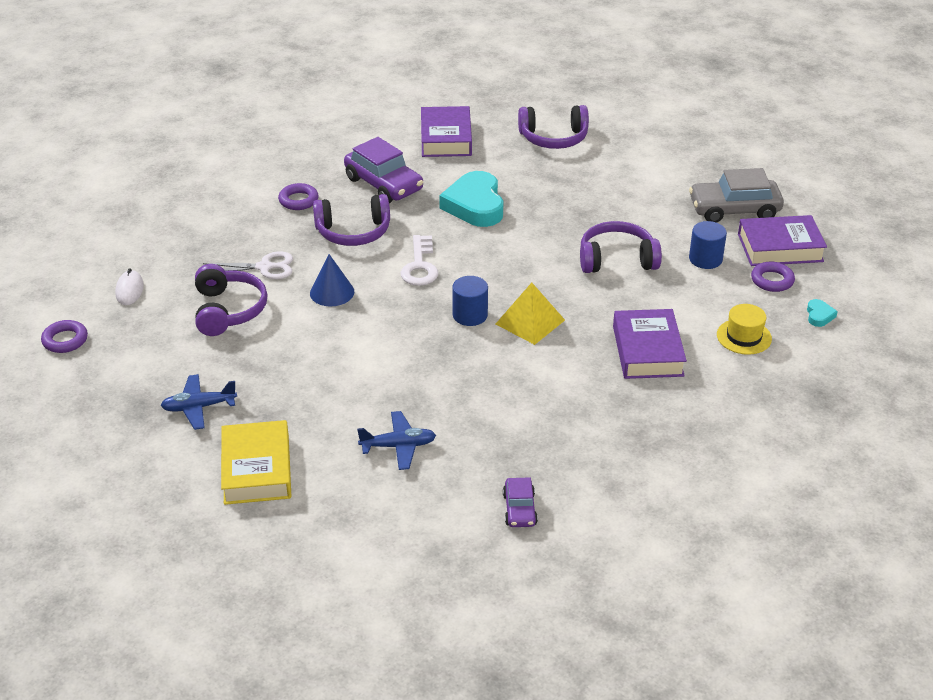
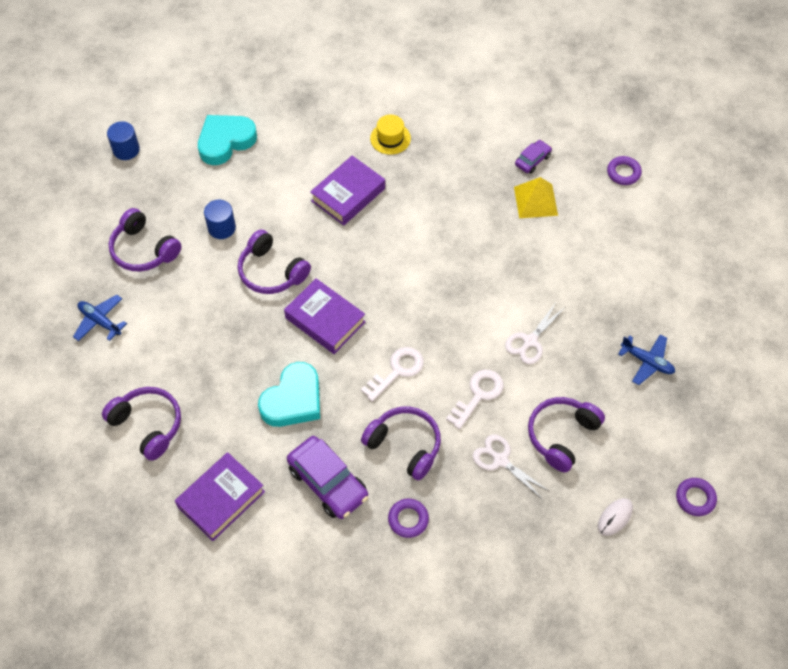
camera: 135 degrees left, 20 degrees up
(257, 469) = (648, 288): yellow book -> none
(330, 353) = (530, 341): none -> white scissors
(332, 292) = (478, 395): blue cone -> white key
(384, 184) = (328, 482): purple car -> purple car turned 135 degrees clockwise
(398, 446) = (555, 243): blue plane -> blue plane (100, 321)
(470, 315) = (414, 302): blue cylinder -> blue cylinder (126, 150)
(530, 322) = (385, 267): yellow pyramid -> yellow pyramid (535, 201)
(734, 210) = (144, 250): grey car -> purple headphones
(744, 337) = (285, 162): yellow hat -> yellow hat (390, 138)
(772, 280) = (211, 182): purple ring -> purple ring (623, 173)
(780, 247) = (167, 200): purple book -> purple book (325, 320)
(819, 315) = (225, 141): turquoise heart -> turquoise heart, size x2.37

